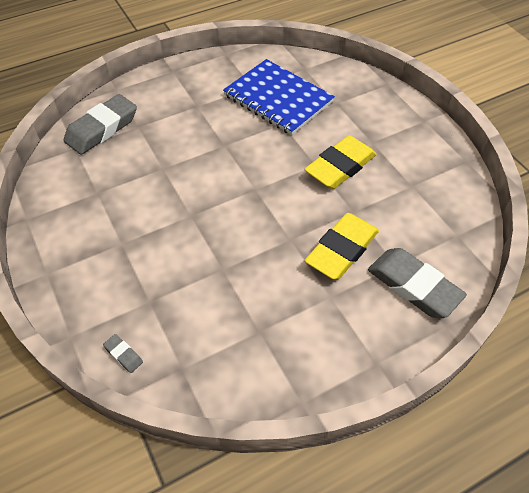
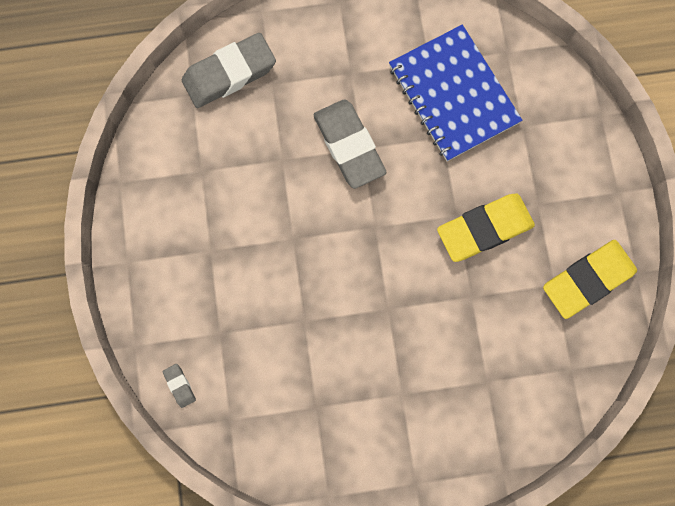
camera: 20 degrees right, 25 degrees up
(341, 250) = (437, 342): yellow eraser -> yellow eraser (587, 279)
(413, 286) = (492, 414): grey eraser -> grey eraser (348, 146)

